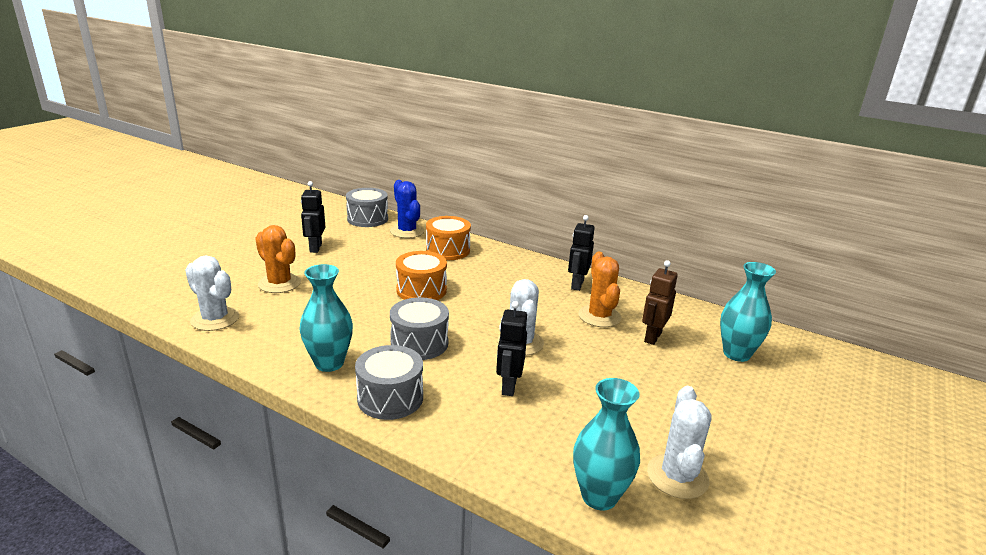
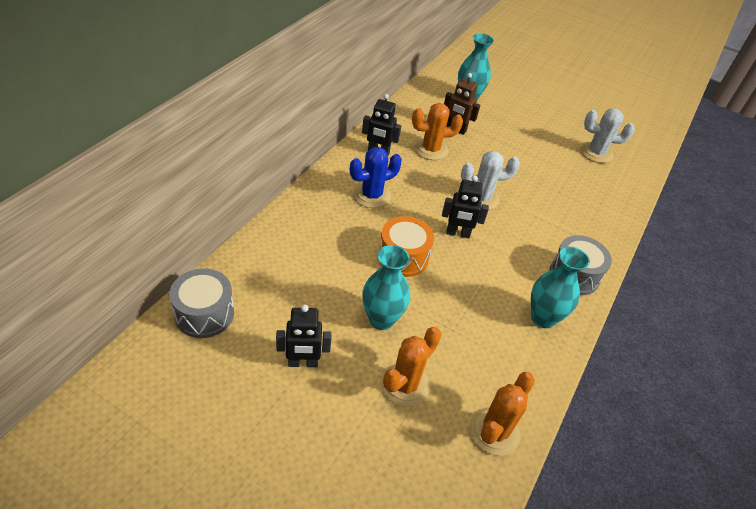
camera: 95 degrees left, 20 degrees up
(215, 319) = (494, 431): white cactus -> orange cactus
(407, 231) = (251, 270): blue cactus -> blue cactus (371, 195)
(419, 343) = (497, 258): grey drum -> none
(448, 250) = (307, 234): orange drum -> none
(508, 386) = (538, 210): black robot -> black robot (458, 233)
(599, 496) = (624, 184): turquoise vase -> turquoise vase (381, 319)

